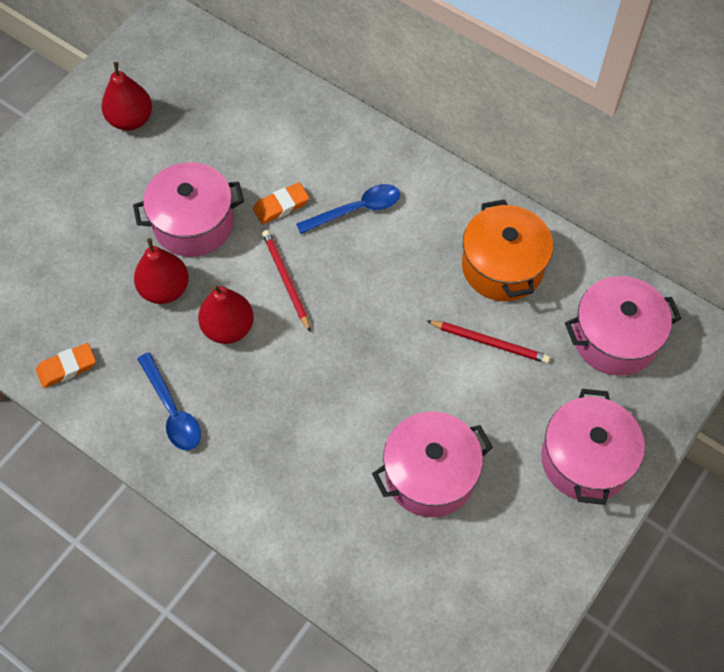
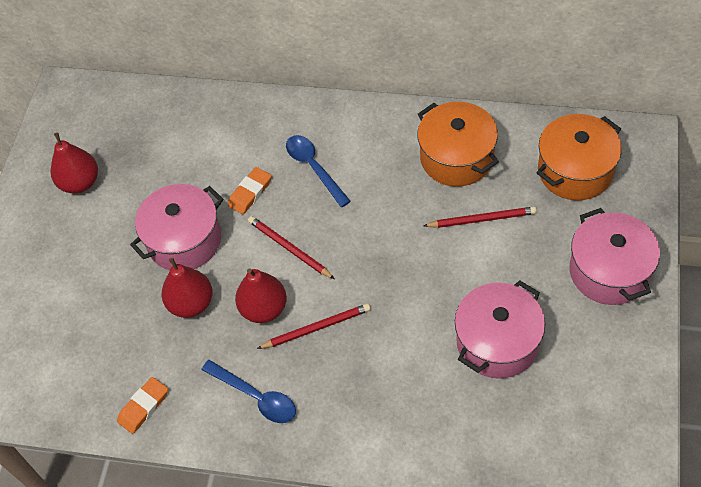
camera: 20 degrees left, 5 degrees down
(266, 372) = (316, 328): none -> red pencil
(356, 210) = (314, 168): blue spoon -> blue spoon turned 75 degrees counterclockwise
(614, 338) = (575, 171): pink pot -> orange pot

